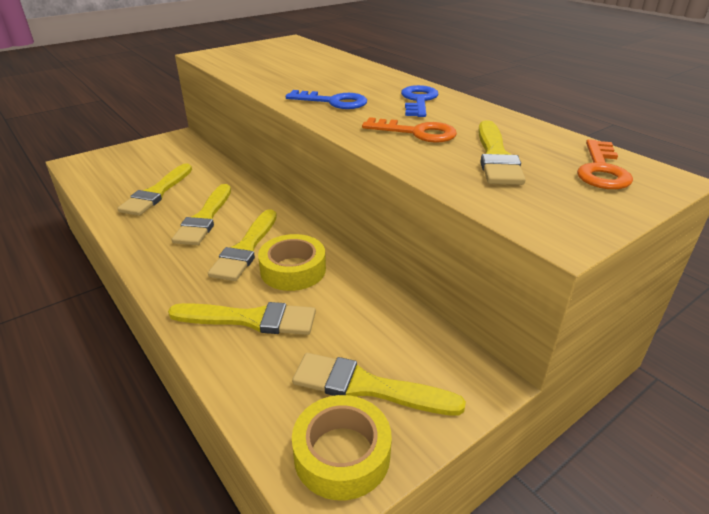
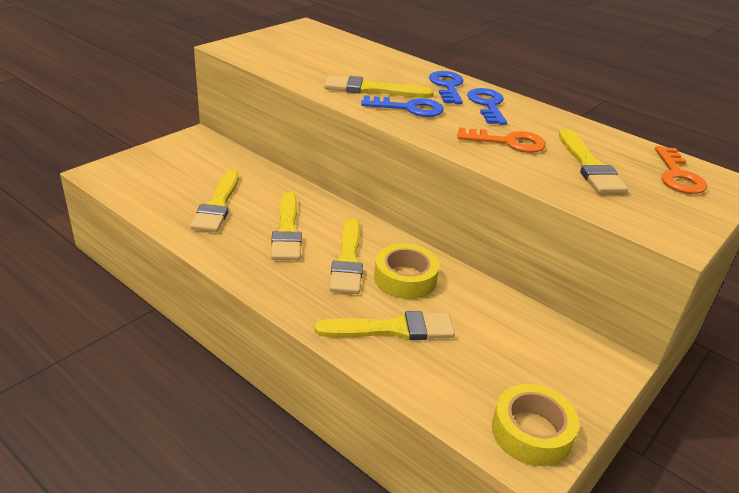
camera: 15 degrees left, 0 degrees up
(367, 387) = (524, 377): yellow brush -> yellow brush (371, 89)
(388, 85) = (447, 86): none -> blue key

